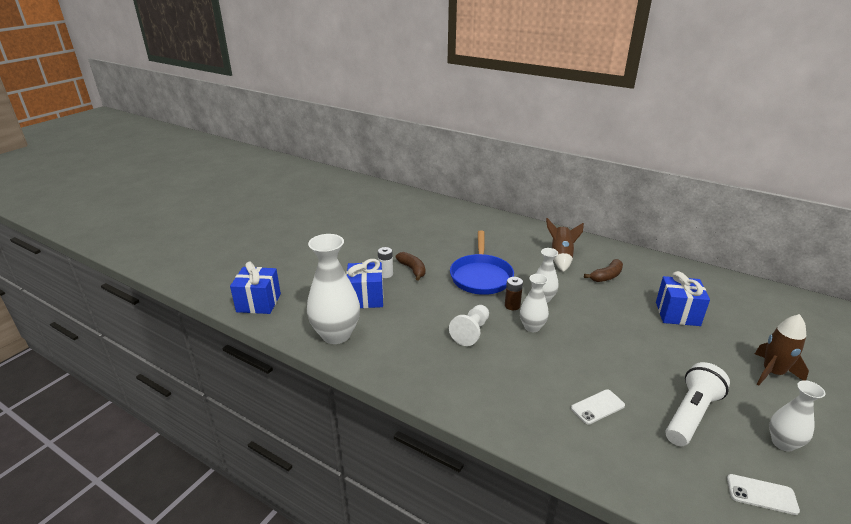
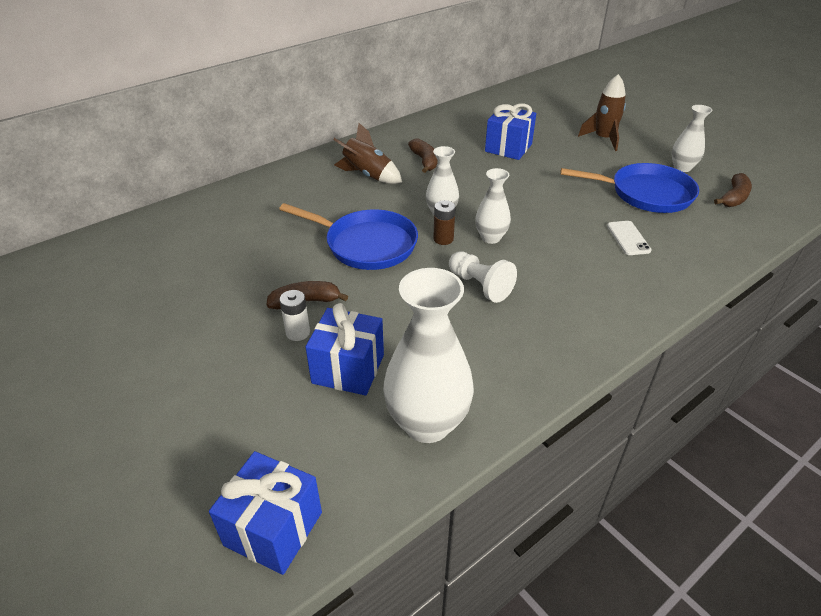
camera: 70 degrees left, 10 degrees up
(691, 414) = (646, 194): white flashlight -> blue pan
(761, 494) = (733, 198): white phone -> brown banana

